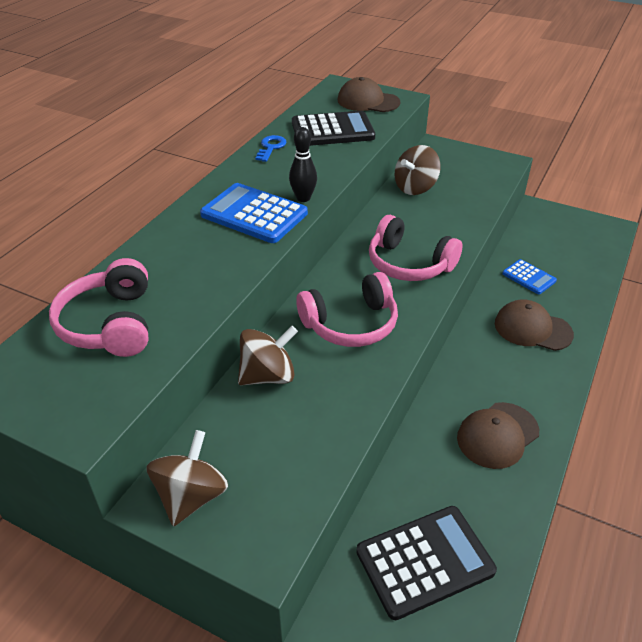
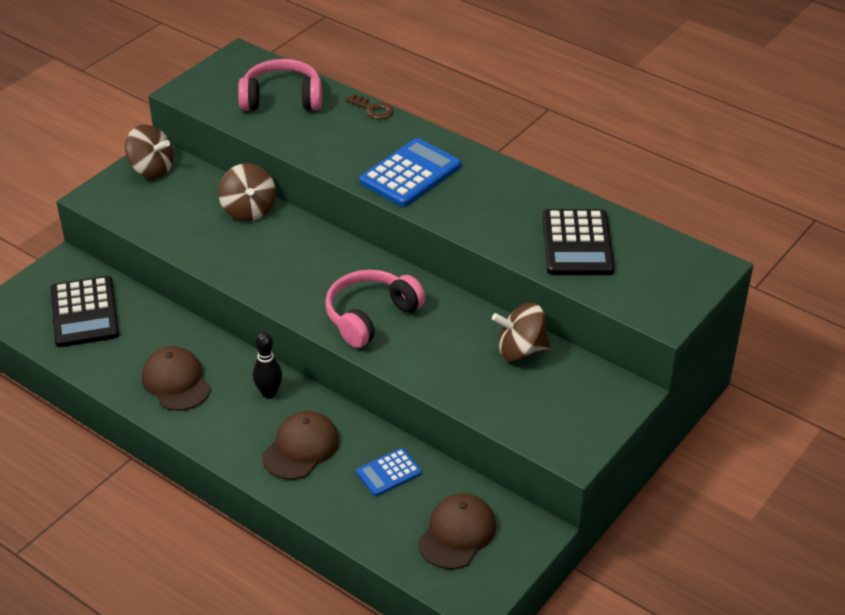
camera: 100 degrees right, 0 degrees up
(137, 250) = (373, 109): none -> brown key
(271, 147) = (542, 194): blue key -> none
(303, 198) = (431, 206): black bowling pin -> black bowling pin (269, 393)
(350, 324) = (293, 263): pink headphones -> none
(368, 101) = (656, 284): brown cap -> brown cap (457, 533)
(415, 188) = (521, 350): brown spinning top -> brown spinning top turned 60 degrees counterclockwise

